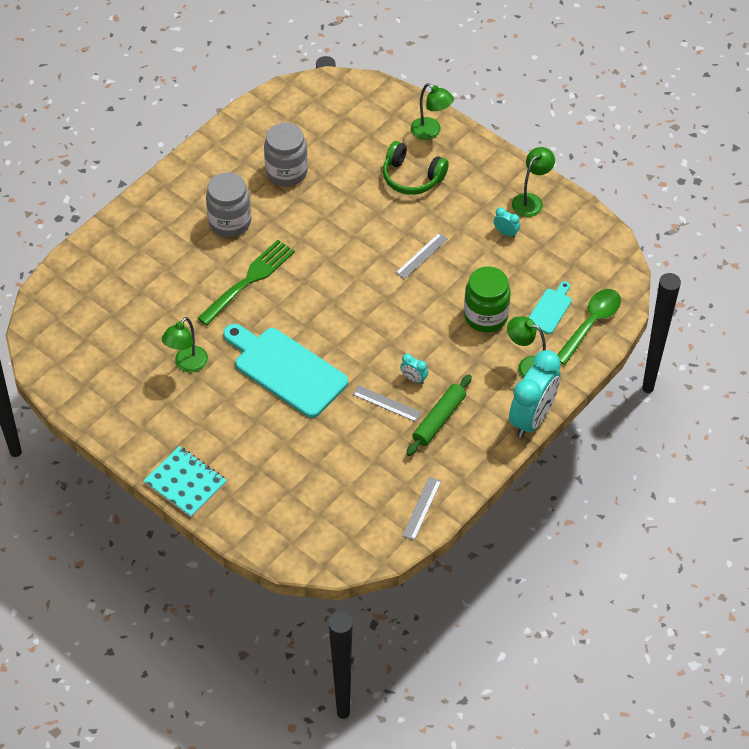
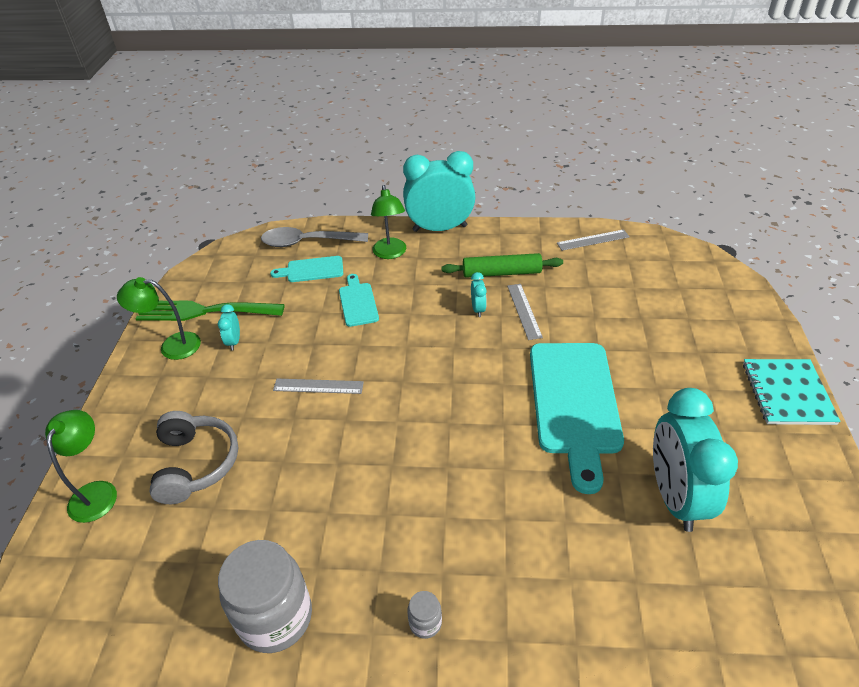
camera: 125 degrees left, 10 degrees down
(187, 364) = (674, 497): green lamp -> turquoise clock
(230, 222) = (425, 623): grey jar -> grey jar, size x0.43
(249, 280) = (498, 523): green fork -> green fork (204, 311)
(412, 177) = (196, 464): green headphones -> grey headphones
(485, 316) = (358, 302): green jar -> turquoise cutting board
(591, 323) = (307, 242): green spoon -> grey spoon

